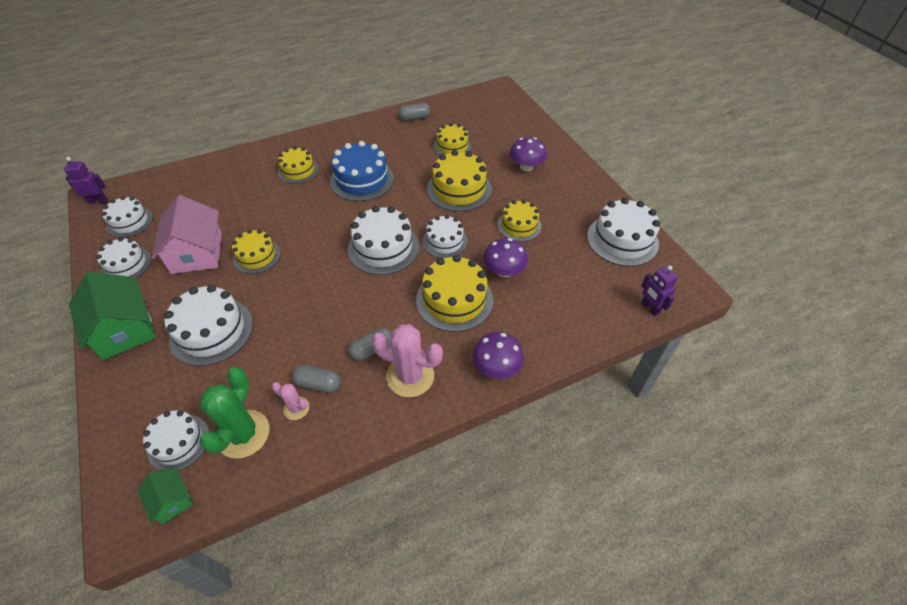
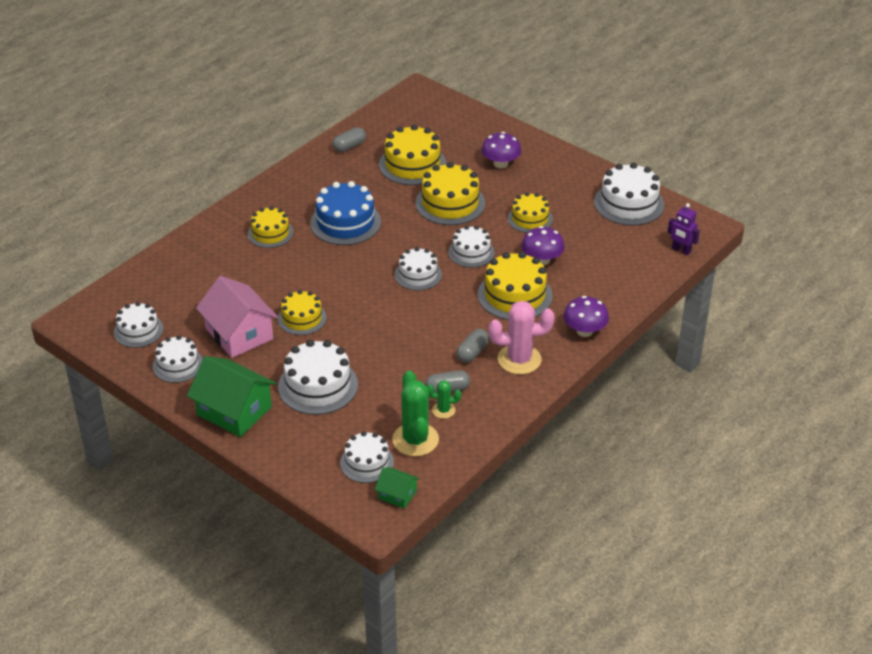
camera: 25 degrees left, 10 degrees down
(98, 201) = (80, 323): purple robot -> none
(296, 408) = (443, 410): pink cactus -> green cactus
(383, 247) = (418, 275): white cake -> white cake, size x0.64
(452, 146) = (412, 164): yellow cake -> yellow cake, size x1.56

